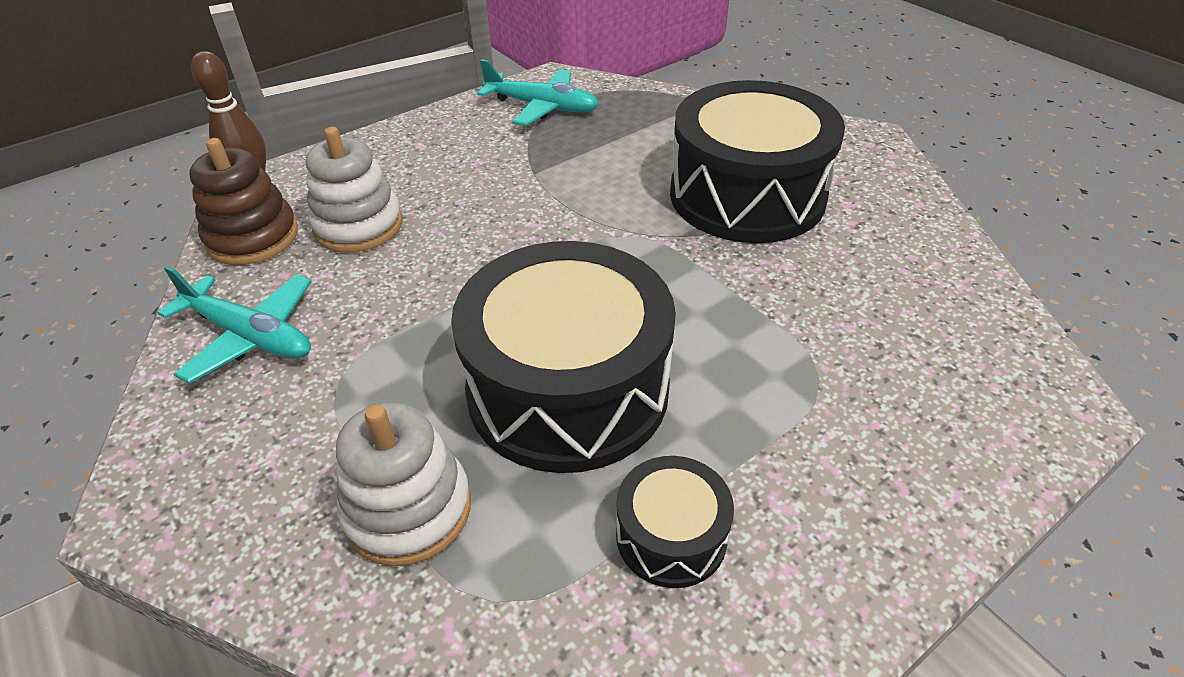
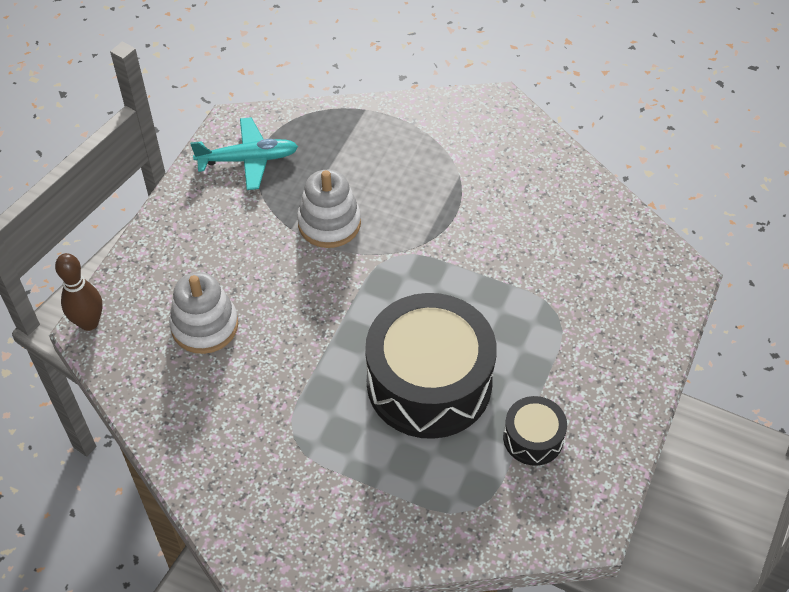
camera: 30 degrees left, 10 degrees up
(250, 336) = (211, 437): turquoise plane -> none
(252, 237) = (138, 367): brown stacking toy -> none
(408, 509) = (396, 489): white stacking toy -> white stacking toy (329, 223)
(747, 195) = (446, 190): black drum -> none

